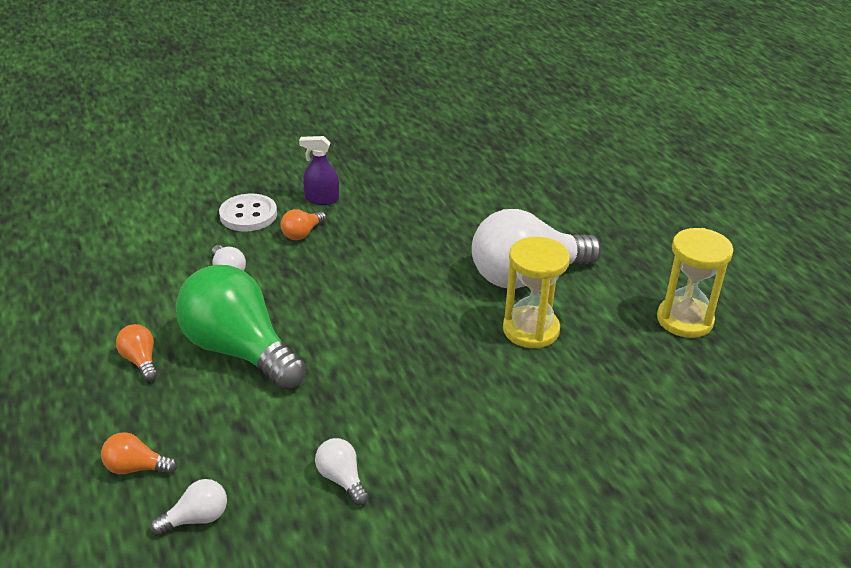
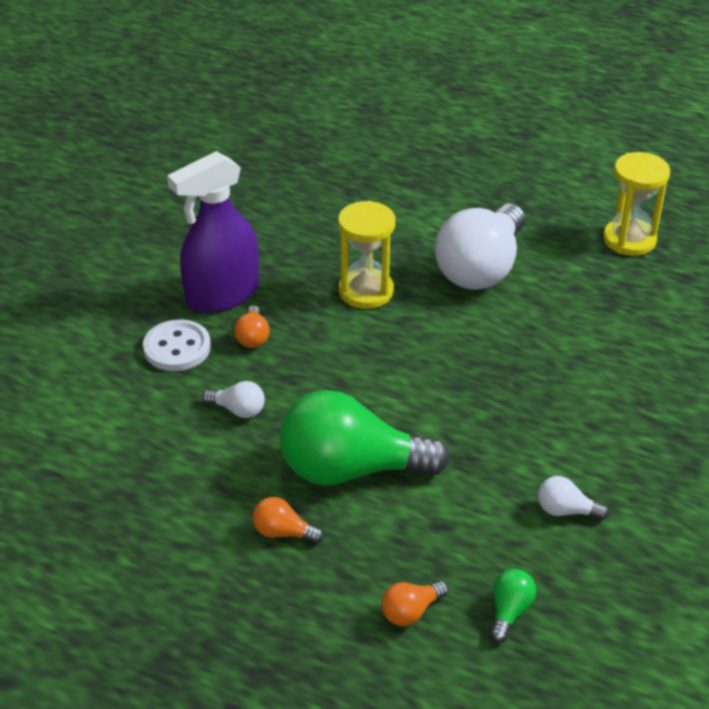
camera: 40 degrees left, 5 degrees up
(196, 518) = (509, 611): white light bulb -> green light bulb
(321, 199) = (222, 295): purple spray bottle -> purple spray bottle, size x2.01
(531, 330) = (541, 312): yellow hourglass -> yellow hourglass (366, 291)

